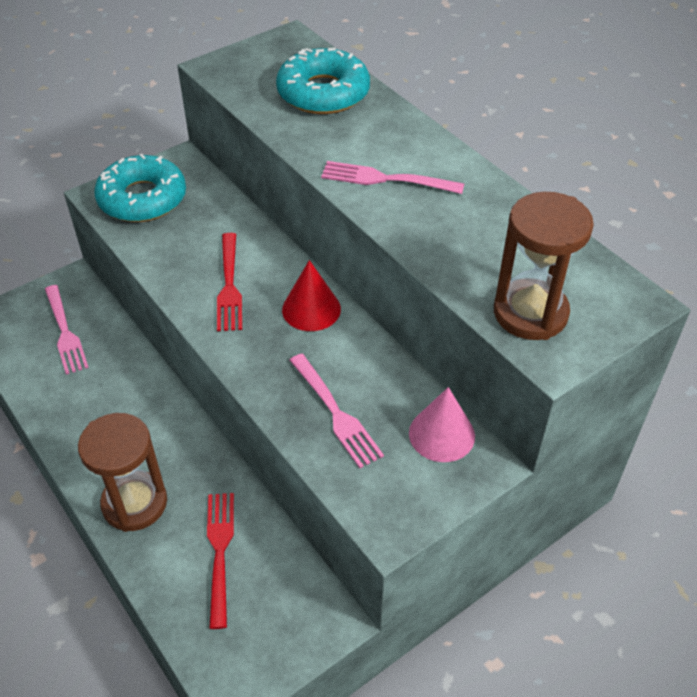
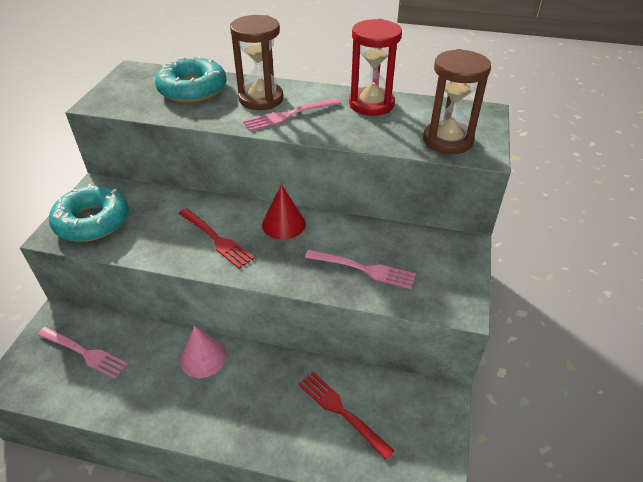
camera: 40 degrees left, 5 degrees down
(134, 503) = (255, 424): brown hourglass -> brown hourglass (261, 99)
(441, 434) = (430, 245): pink cone -> pink cone (203, 357)
(500, 214) = (371, 104): none -> red hourglass

